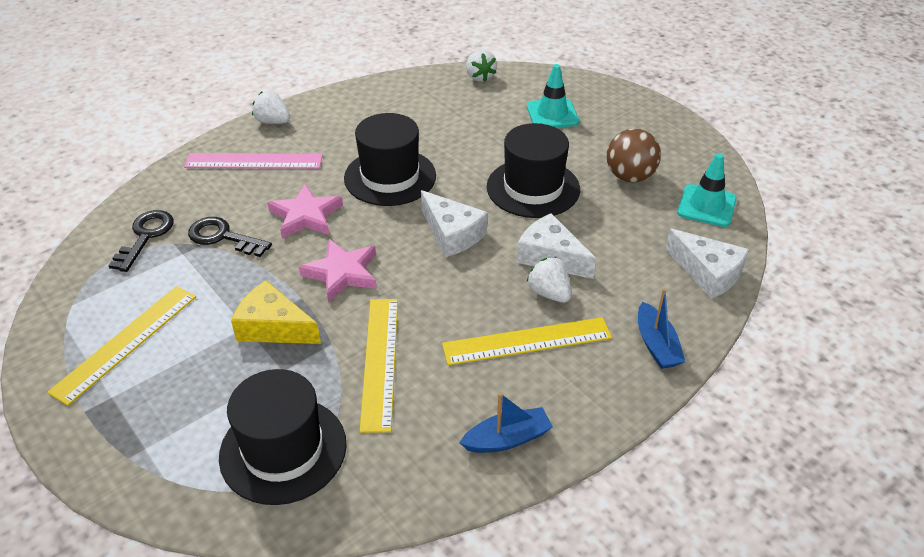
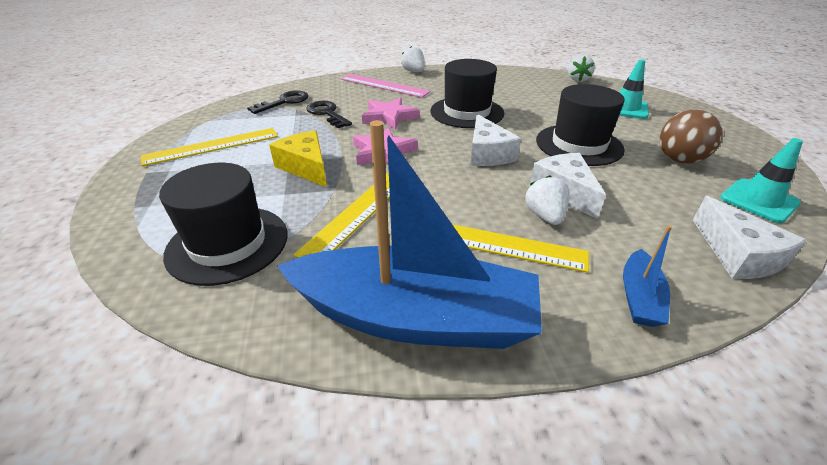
camera: 30 degrees right, 5 degrees down
(507, 439) = (414, 317): blue boat -> blue boat, size x2.37

